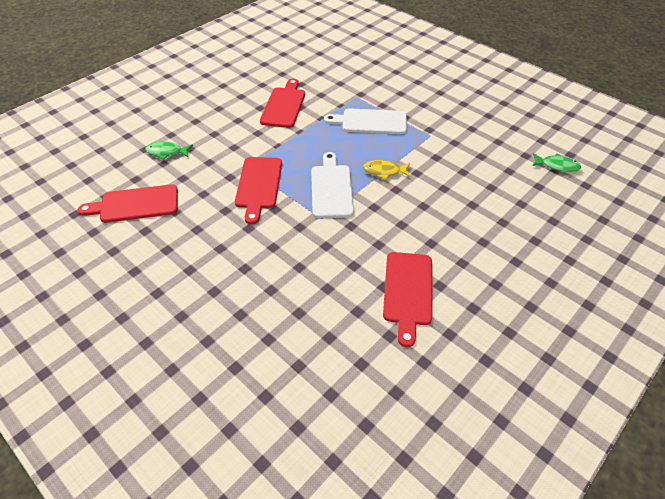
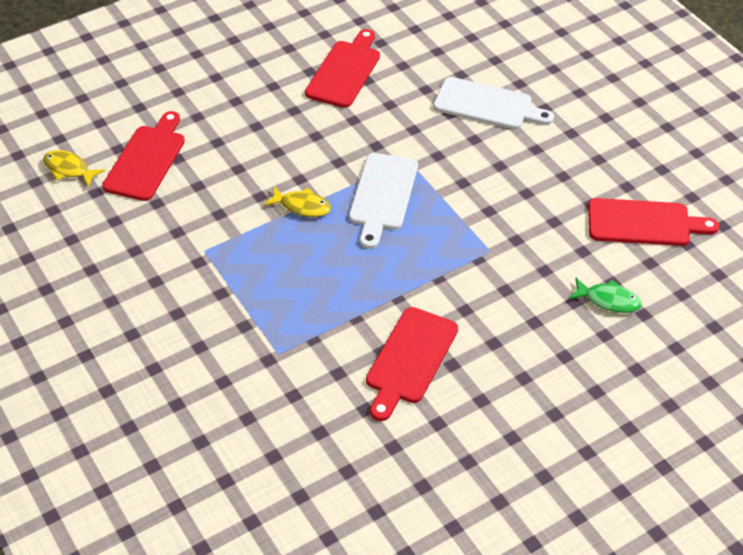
camera: 165 degrees left, 0 degrees up
(258, 185) = (478, 218): red cutting board -> red cutting board (146, 160)
(370, 122) = (280, 294): white cutting board -> white cutting board (487, 105)
(557, 166) = (69, 169): green fish -> yellow fish

